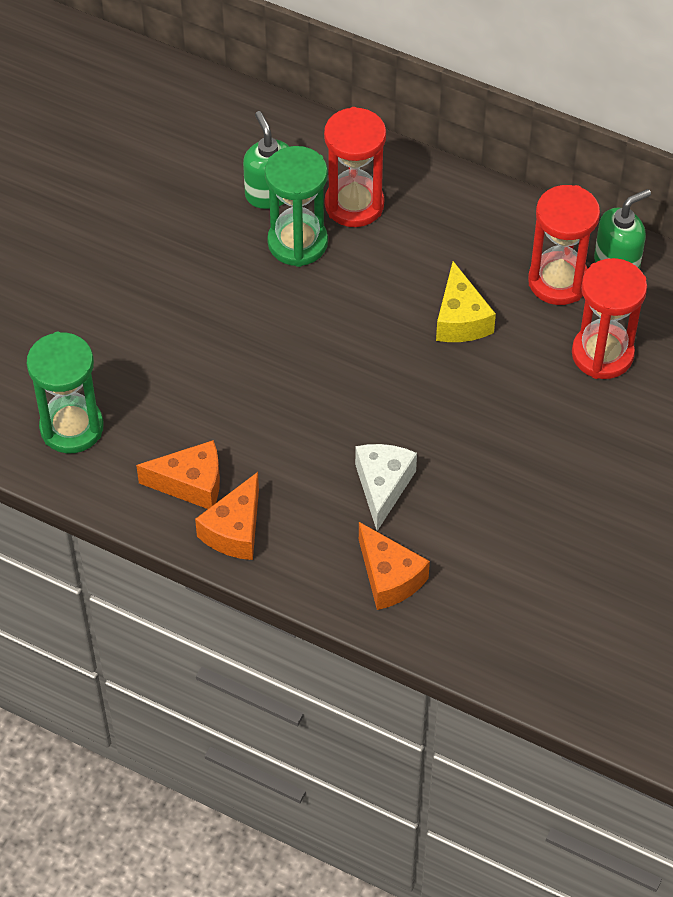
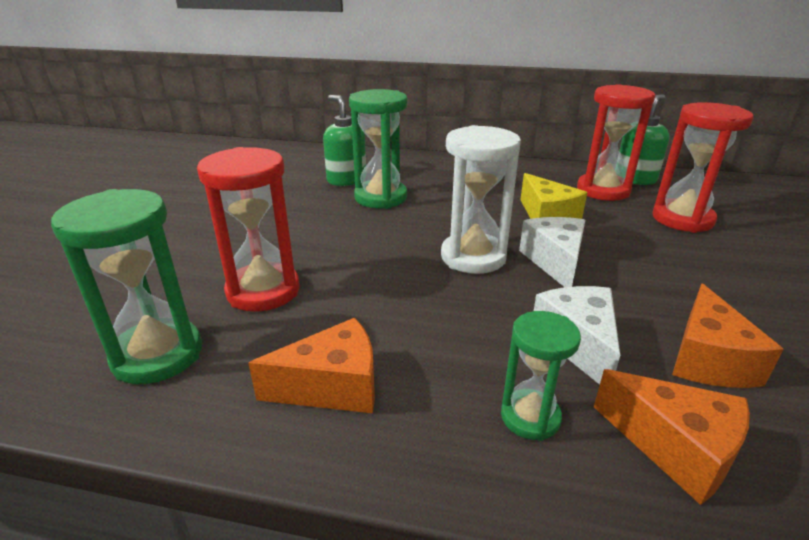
camera: 15 degrees left, 25 degrees down
(235, 530) = (415, 432): orange cheese -> orange cheese (707, 359)
(312, 536) = (530, 417): none -> green hourglass
(351, 368) = (473, 257): none -> white hourglass
(354, 204) = (416, 177): red hourglass -> red hourglass (263, 291)
(424, 391) = (555, 261): none -> white cheese

